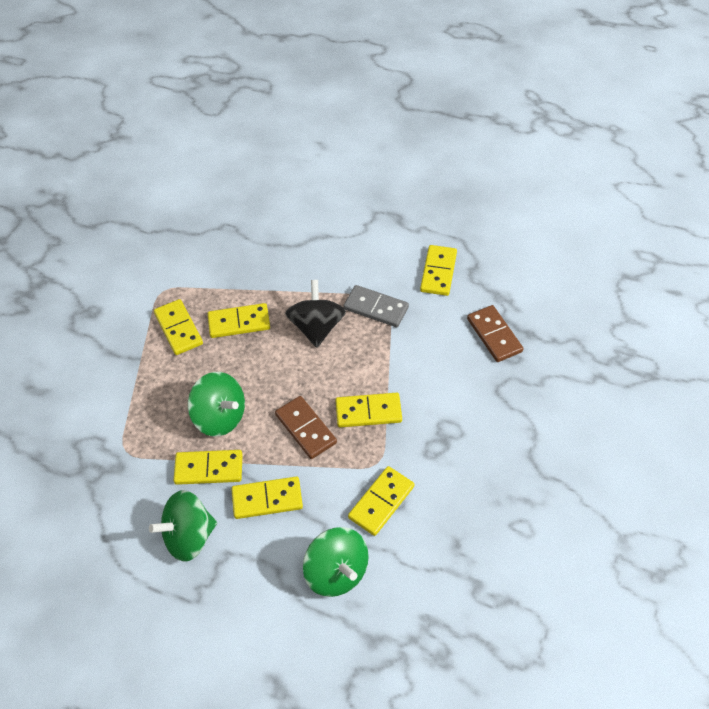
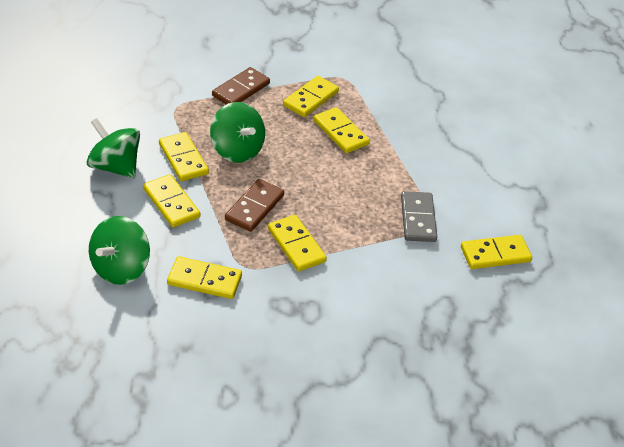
camera: 60 degrees right, 10 degrees down
(220, 417) = (237, 150): green spinning top -> green spinning top turned 45 degrees counterclockwise
(316, 327) = (368, 184): black spinning top -> none
(494, 335) = (445, 319): brown domino -> brown domino (241, 90)

